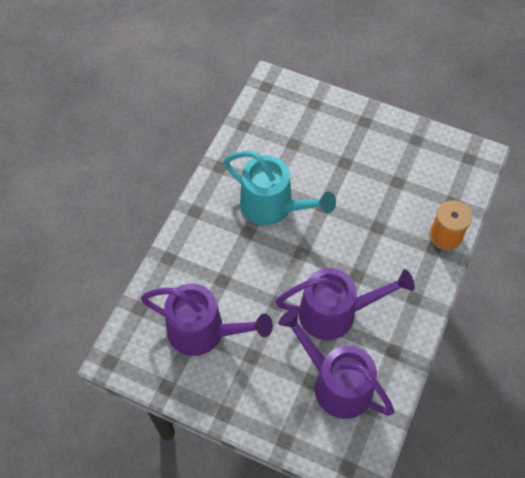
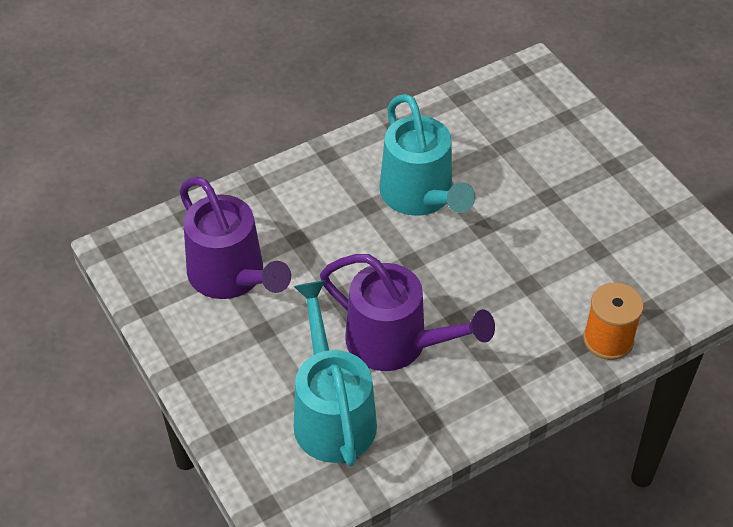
camera: 35 degrees right, 10 degrees down
(335, 383) = (331, 413): purple watering can -> turquoise watering can

